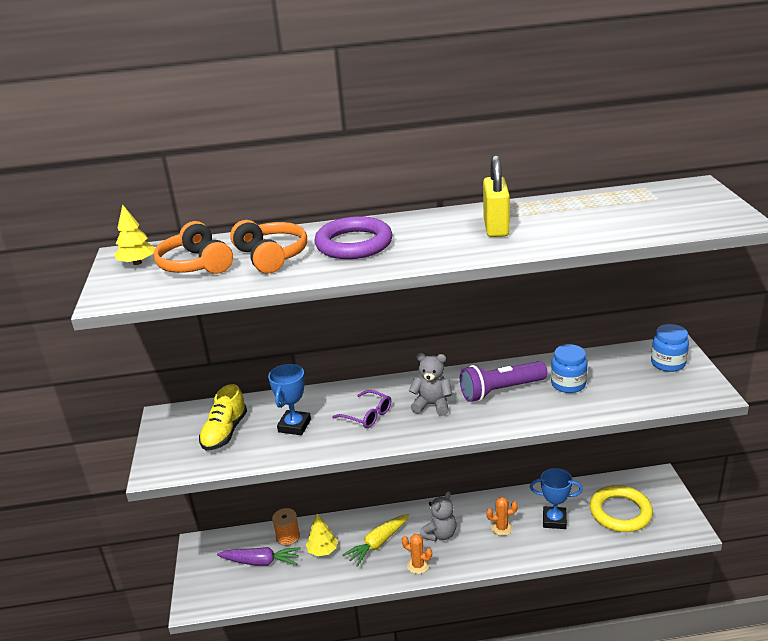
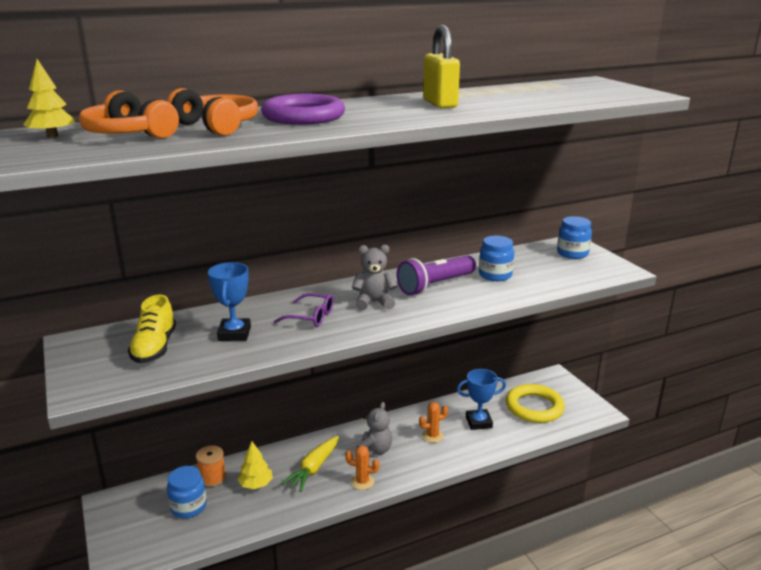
camera: 20 degrees left, 5 degrees down
(261, 562) = (188, 507): purple carrot -> blue jar

